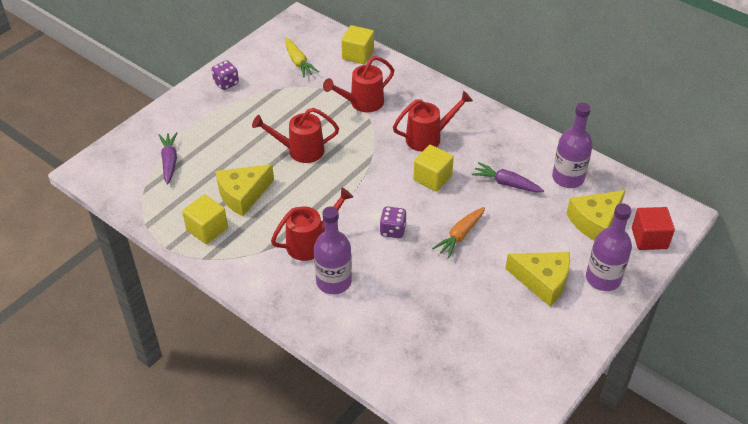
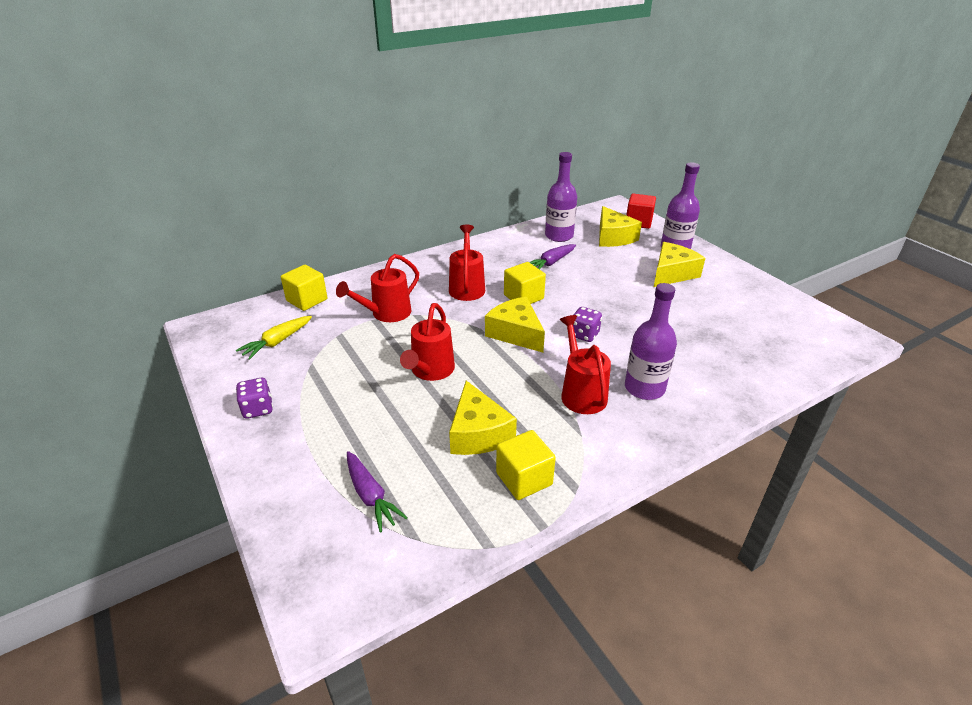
camera: 70 degrees left, 10 degrees down
(169, 161) = (370, 496): purple carrot -> purple carrot turned 135 degrees counterclockwise
(298, 62) = (277, 342): yellow carrot -> yellow carrot turned 135 degrees clockwise
(362, 103) = (386, 314): red watering can -> red watering can turned 60 degrees clockwise
(373, 186) = (516, 333): none -> yellow cheese
(460, 235) = (605, 299): orange carrot -> none

